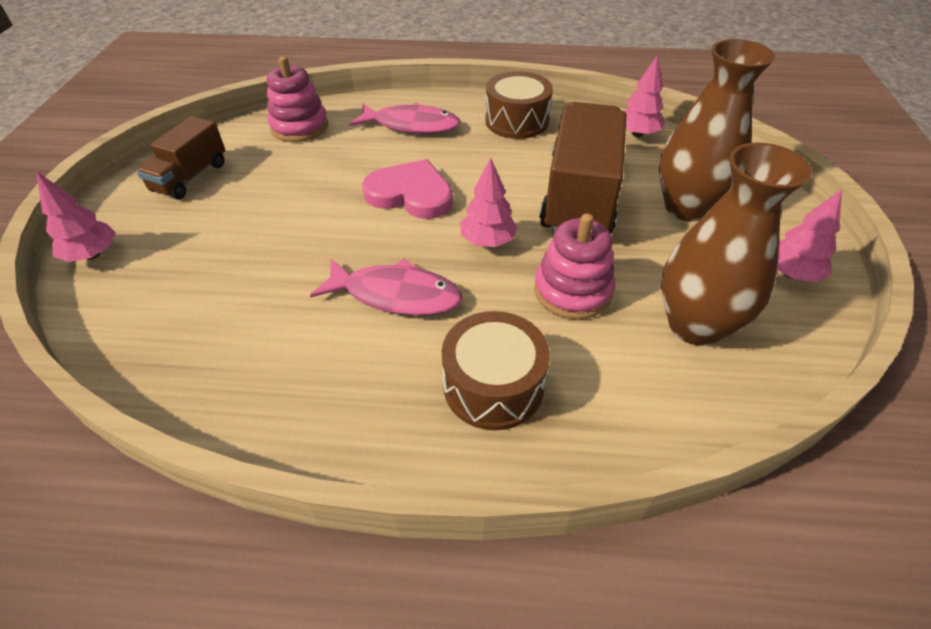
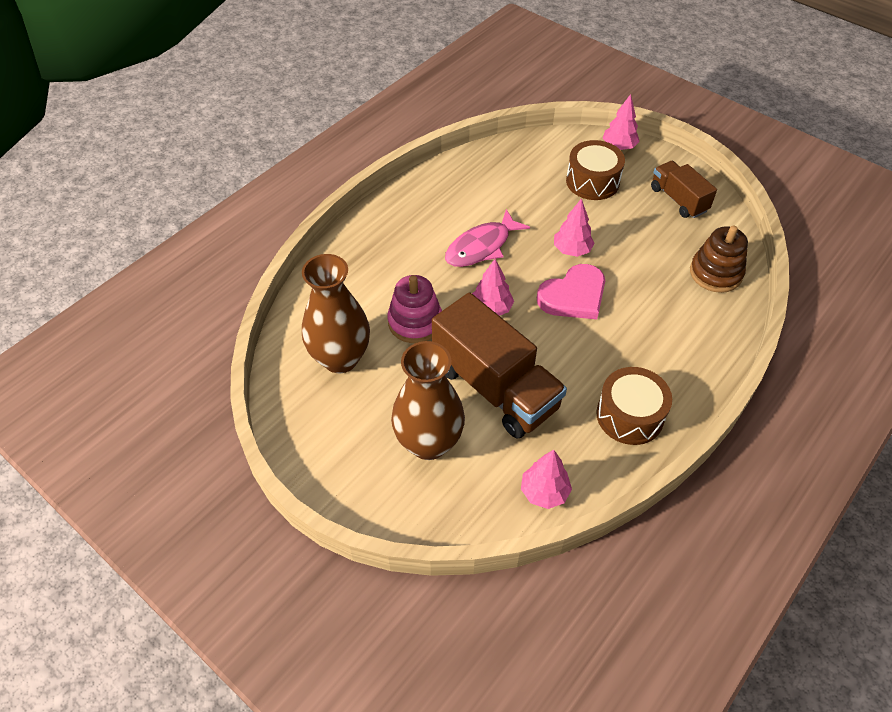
camera: 125 degrees right, 5 degrees up
(299, 127) = (715, 273): pink stacking toy -> brown stacking toy
(411, 125) = (672, 340): pink fish -> none
(493, 386) = (387, 253): brown drum -> brown drum (592, 181)
(791, 274) = (323, 444): pink tree -> pink tree (572, 250)

